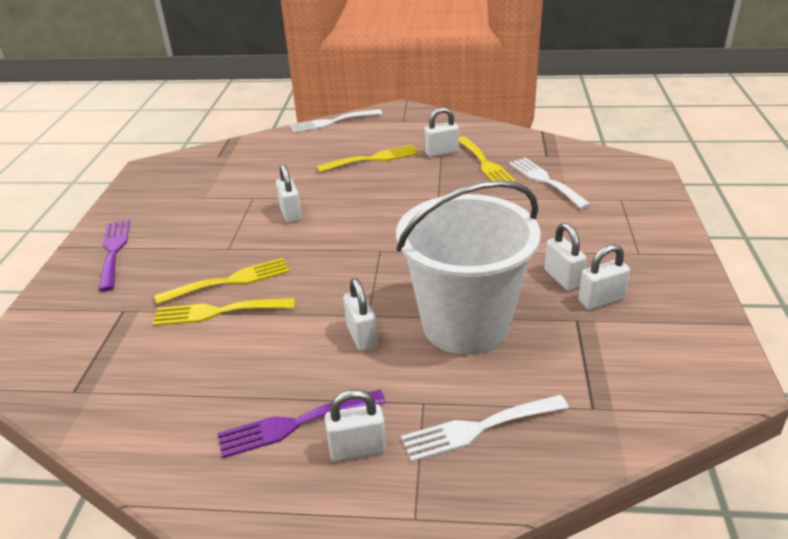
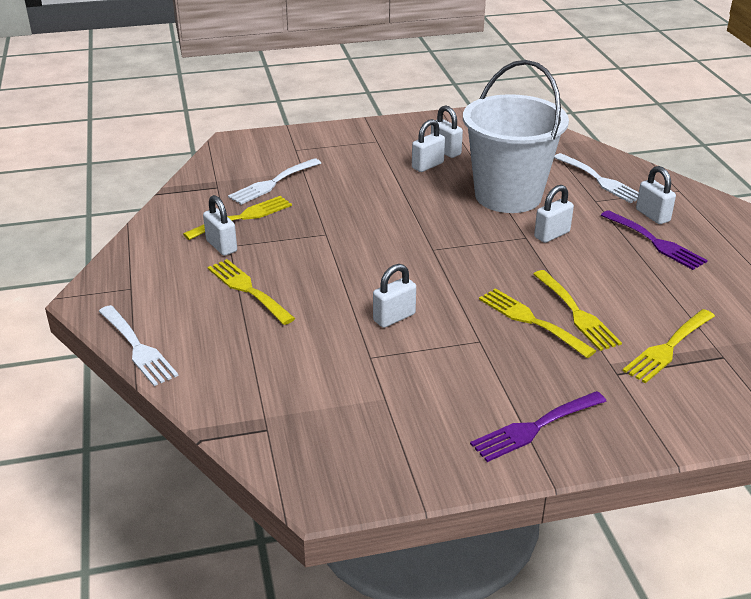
camera: 110 degrees left, 0 degrees up
(120, 355) = (668, 348): none -> yellow fork

